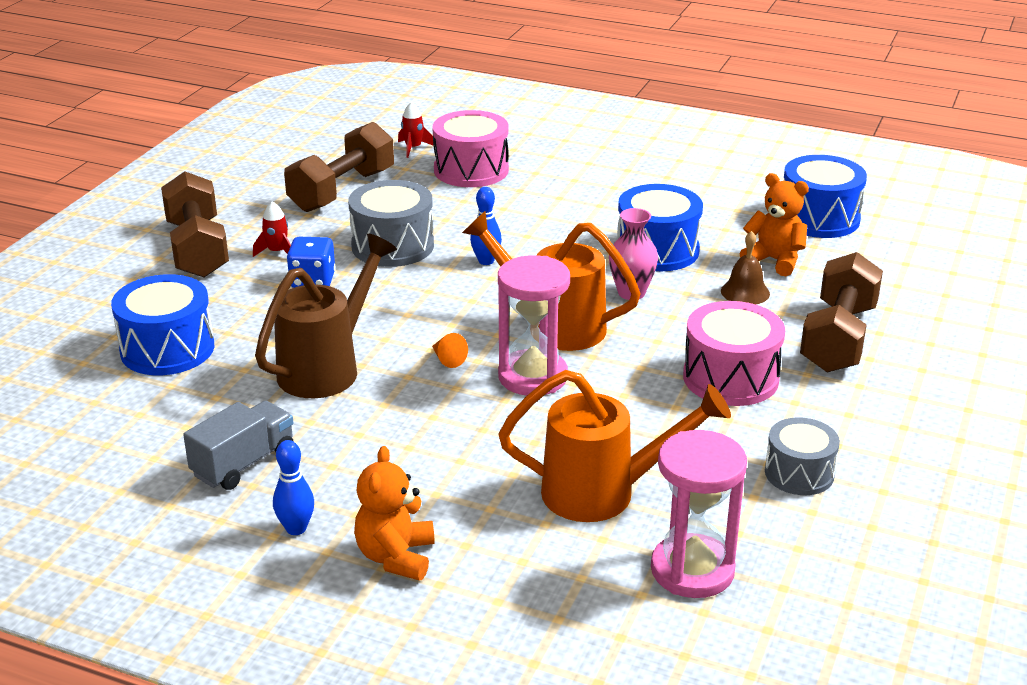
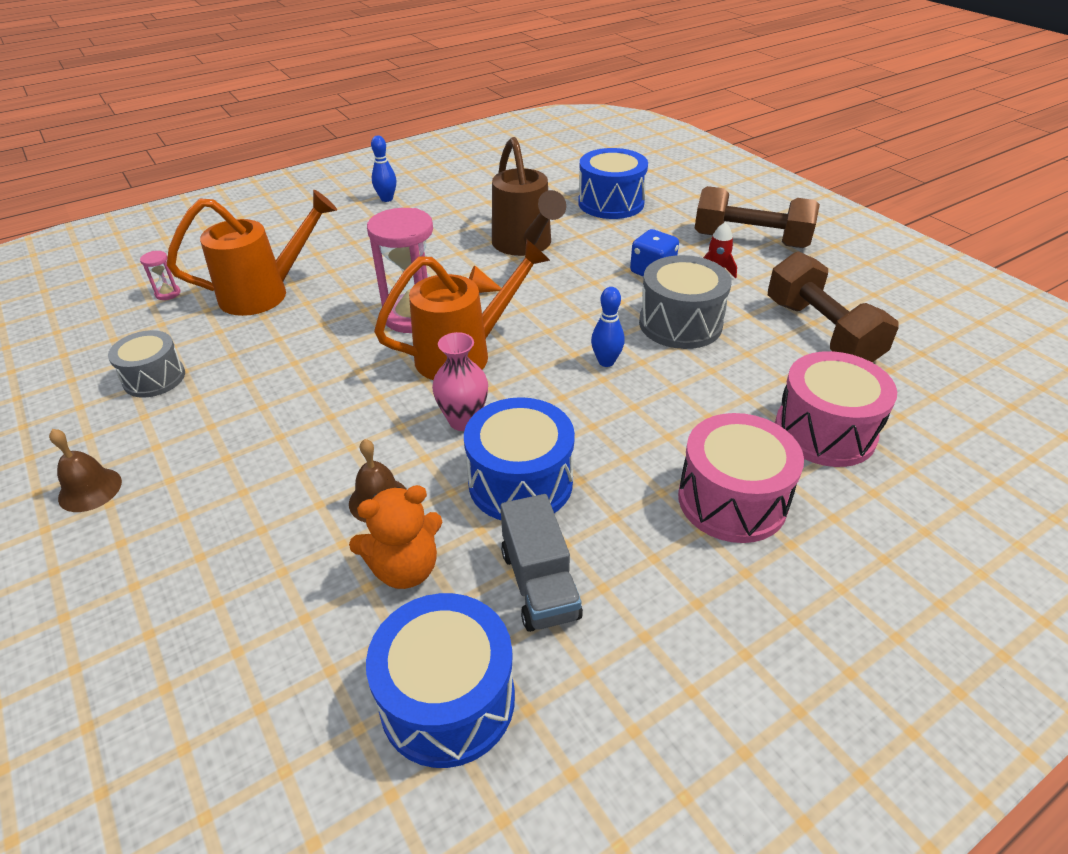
camera: 125 degrees right, 10 degrees up
(244, 463) = (460, 199): grey truck -> grey truck (539, 584)
(396, 557) = (325, 216): orange teddy bear -> none
(413, 148) = (914, 412): red rocket -> none
(605, 493) = (266, 293): orange watering can -> orange watering can turned 150 degrees counterclockwise
(692, 570) = (168, 293): pink hourglass -> pink hourglass, size x0.43
(730, 378) = (283, 409): pink drum -> pink drum (732, 500)
(838, 338) = (234, 516): brown dumbbell -> none
(920, 414) = (90, 489): none -> brown bell

